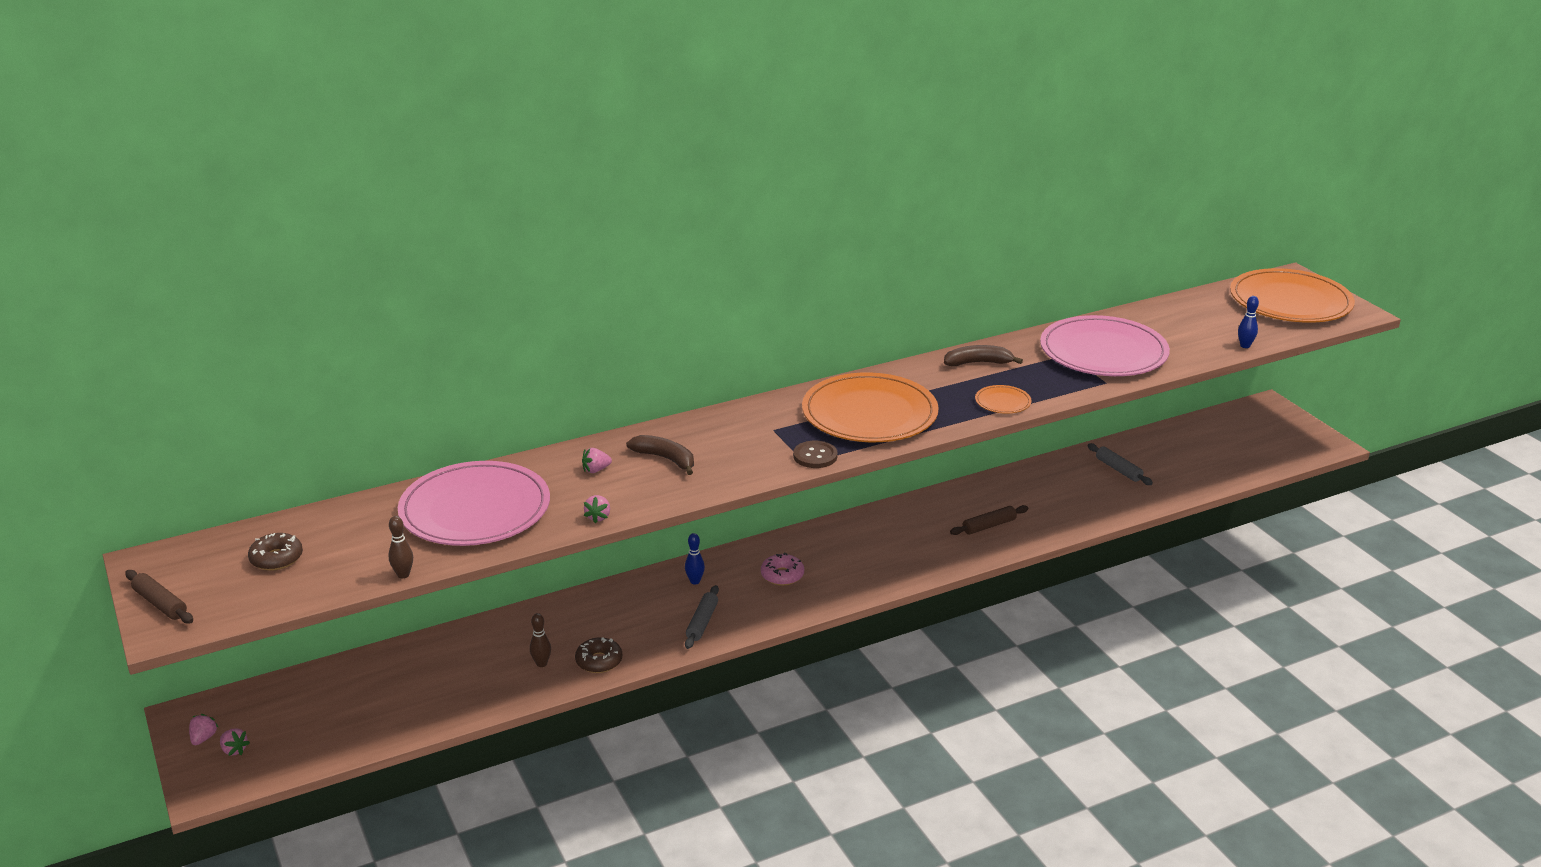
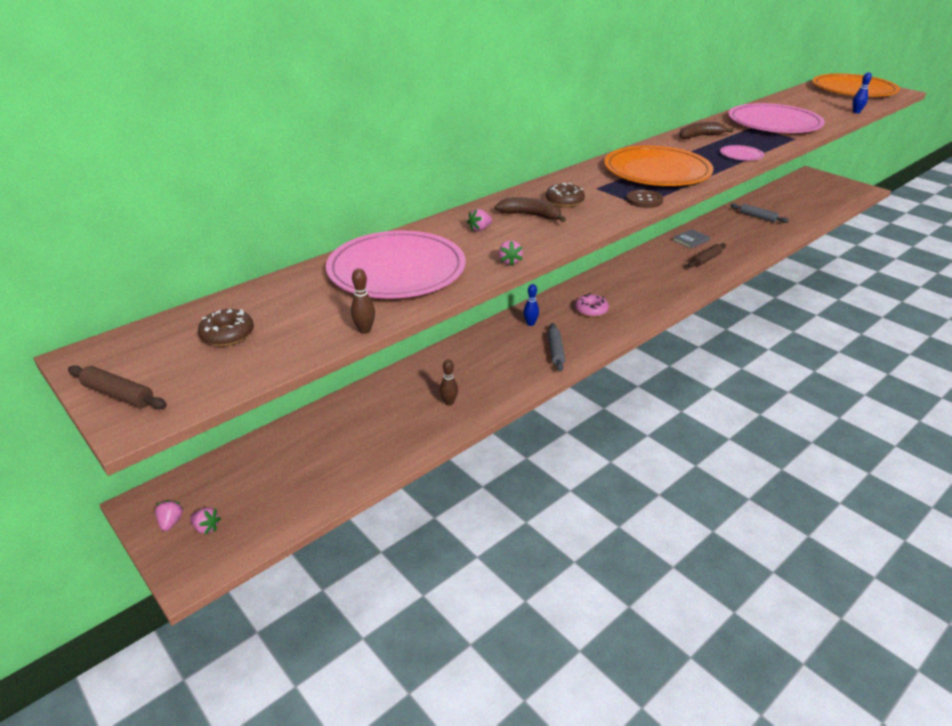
camera: 15 degrees left, 5 degrees up
(599, 661) = (494, 393): brown donut -> brown donut (564, 201)
(991, 493) = (691, 240): none -> grey book
(1002, 402) = (741, 155): orange plate -> pink plate

